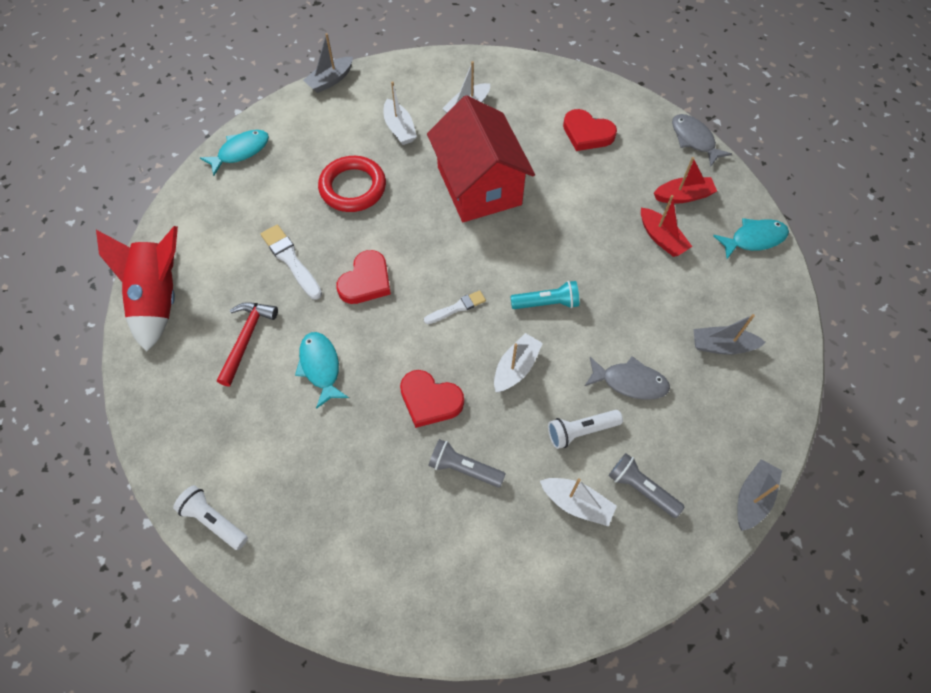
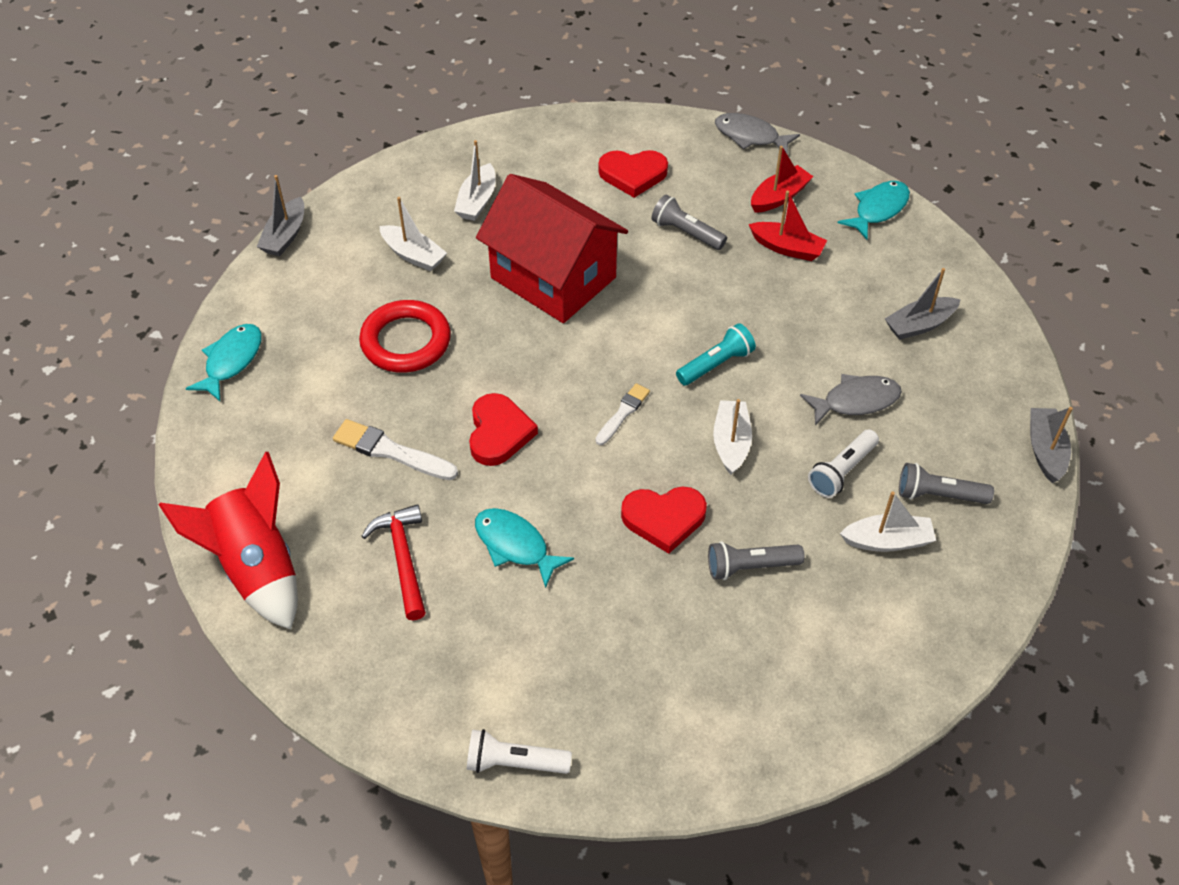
camera: 30 degrees left, 10 degrees down
(595, 193) = (686, 233): none -> grey flashlight

